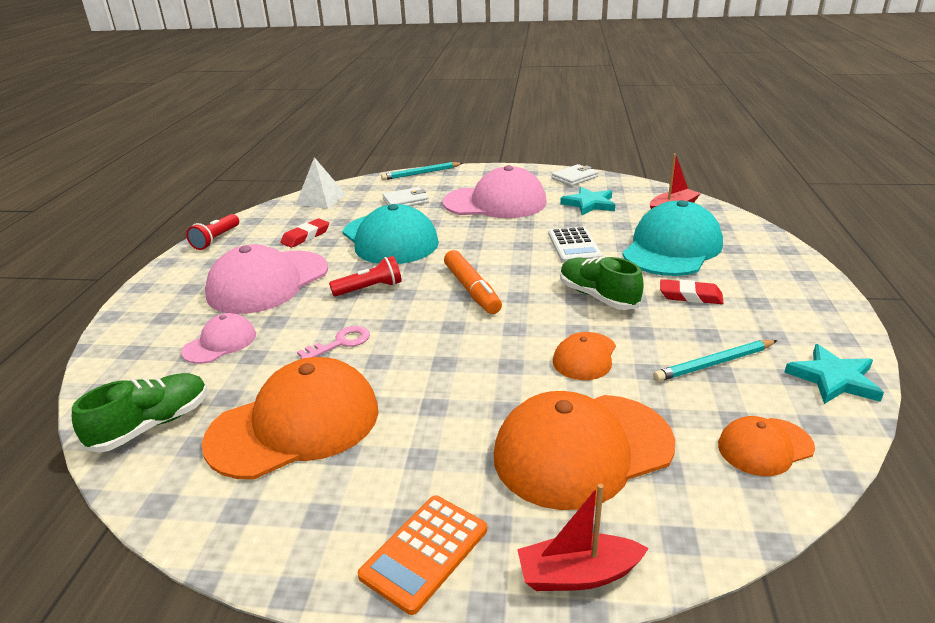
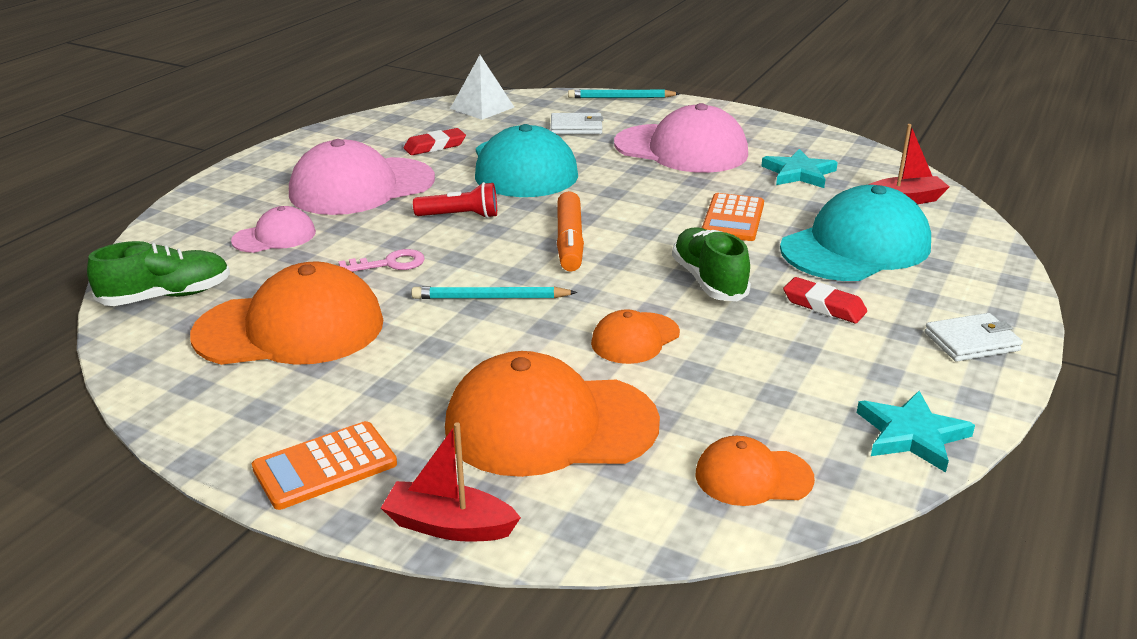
camera: 20 degrees right, 0 degrees up
(216, 239) = (340, 131): red flashlight -> none
(574, 178) = (810, 137): white wallet -> white wallet (971, 341)
(574, 246) = (733, 218): white calculator -> orange calculator
(714, 363) = (779, 382): turquoise pencil -> turquoise pencil (490, 298)

